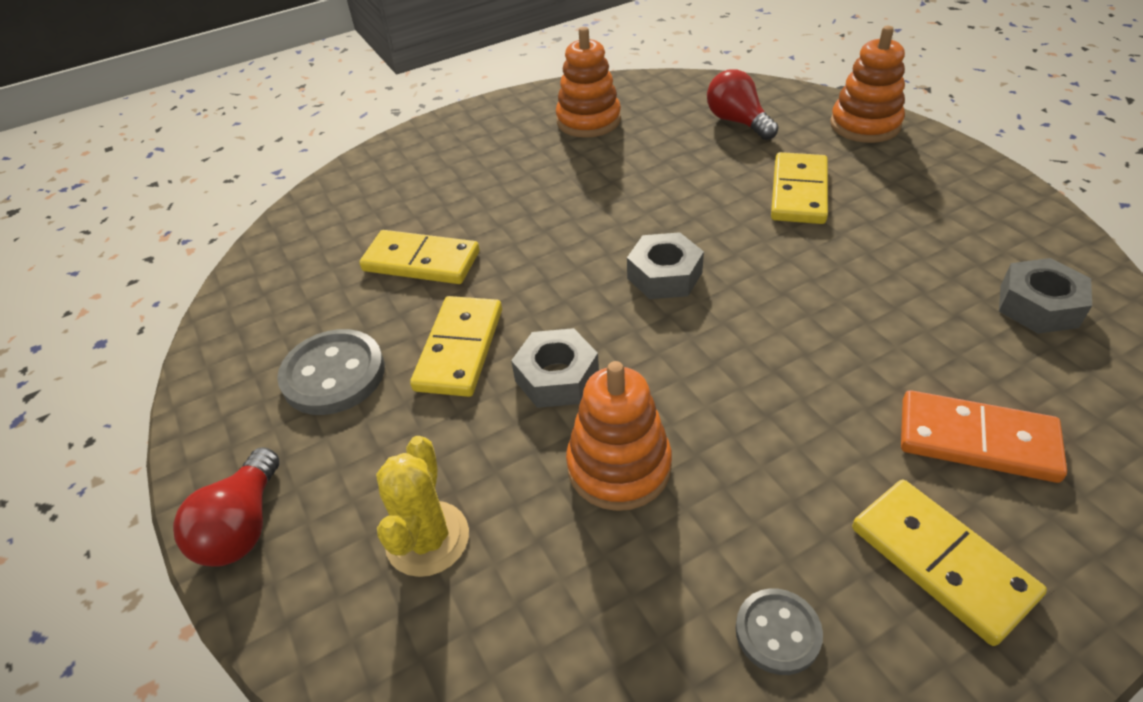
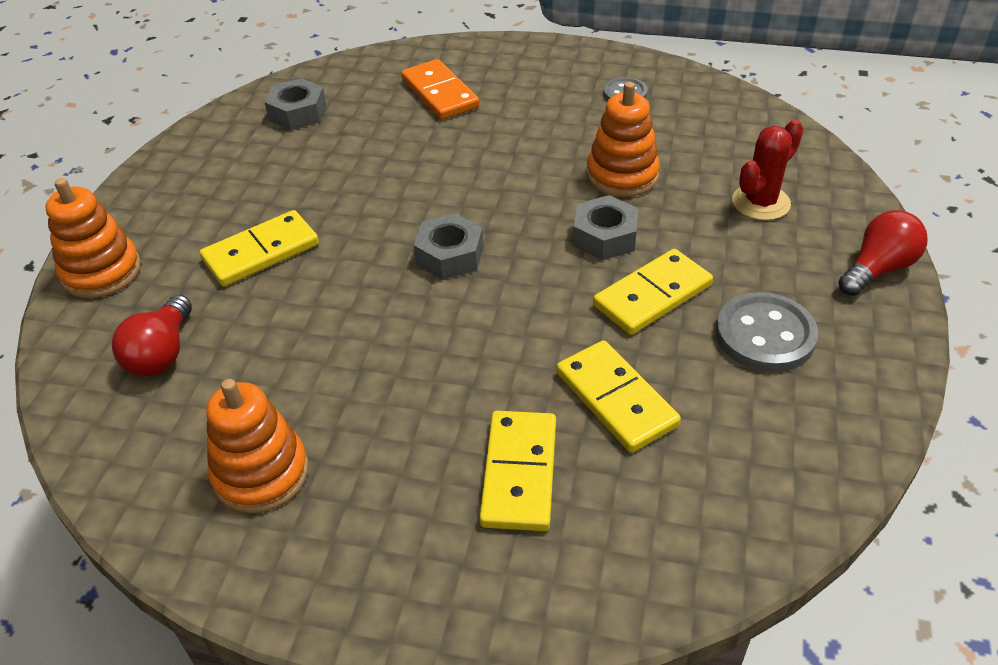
camera: 140 degrees left, 0 degrees up
(427, 538) = (761, 202): yellow cactus -> red cactus
(941, 562) = (528, 76): yellow domino -> yellow domino (519, 473)

